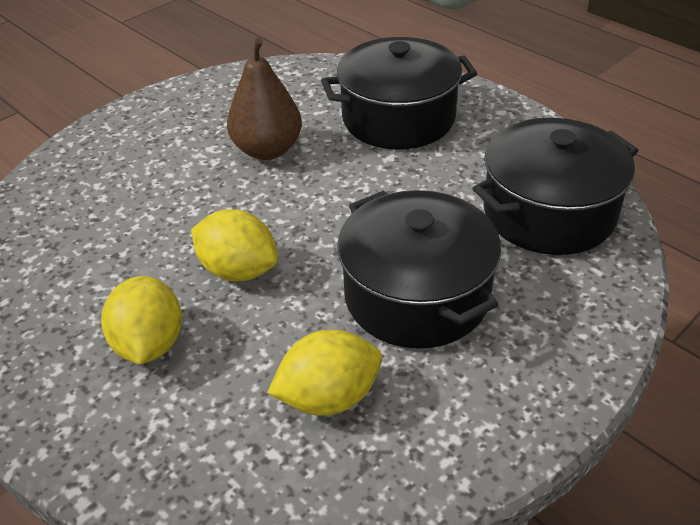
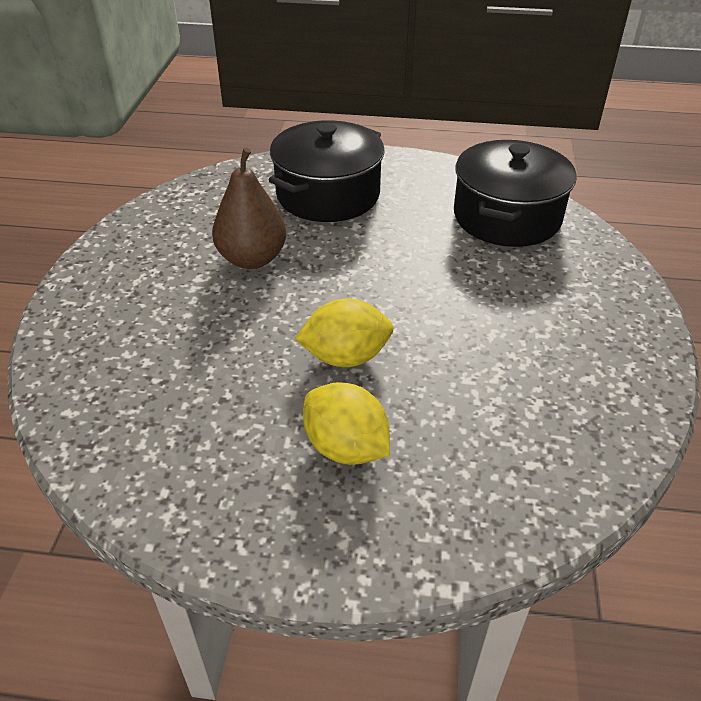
camera: 40 degrees left, 0 degrees up
(329, 397) = (520, 405): yellow lemon -> none
(417, 295) = (492, 309): black pot -> none

